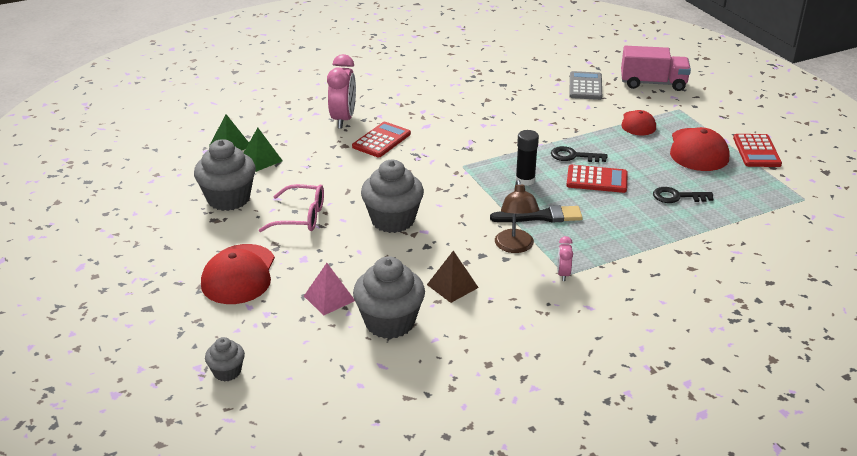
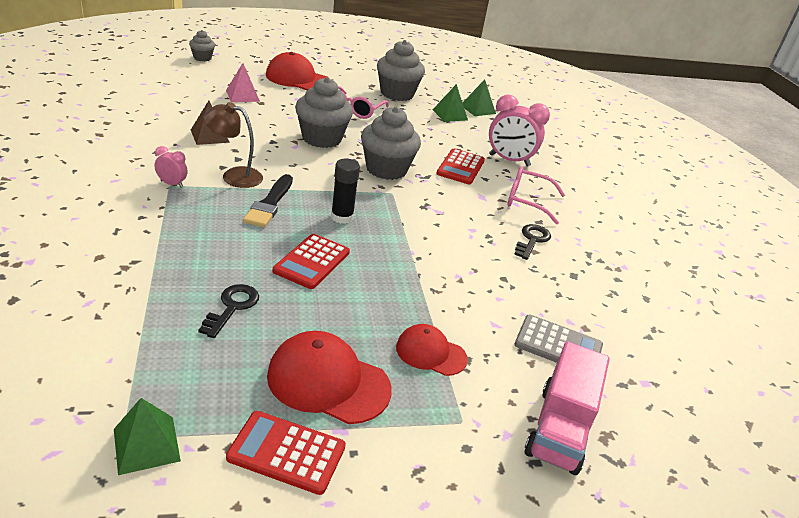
camera: 100 degrees right, 0 degrees up
(381, 140) = (460, 167): red calculator -> red calculator turned 60 degrees clockwise
(389, 322) = (193, 105): grey cupcake -> grey cupcake (386, 169)
(413, 106) = (527, 201): none -> pink glasses
(573, 156) = (373, 265): black key -> black key (532, 240)
(800, 190) = (146, 444): none -> green pyramid

